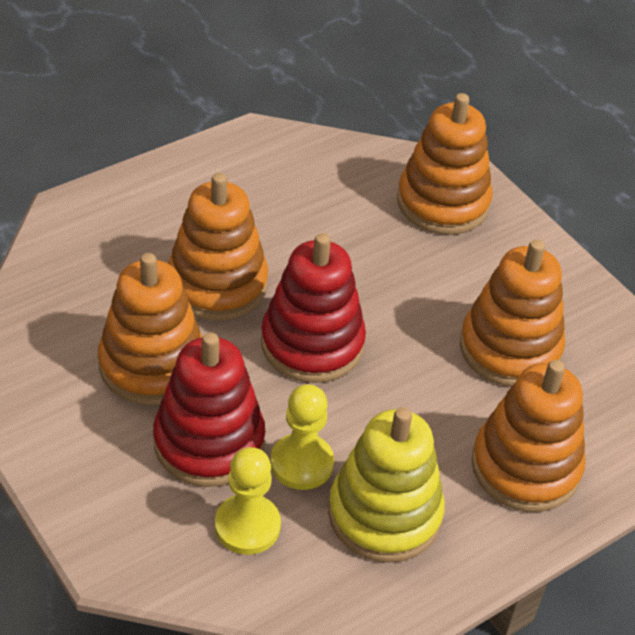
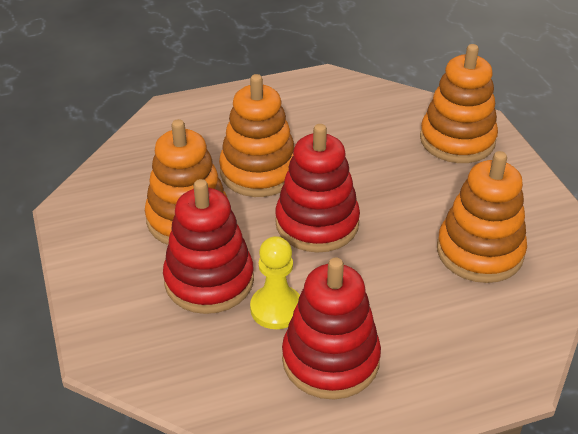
camera: 20 degrees right, 5 degrees down
(247, 526) = (215, 347): yellow pawn -> none
(384, 514) = (330, 360): yellow stacking toy -> red stacking toy
(525, 467) = (465, 345): orange stacking toy -> none

